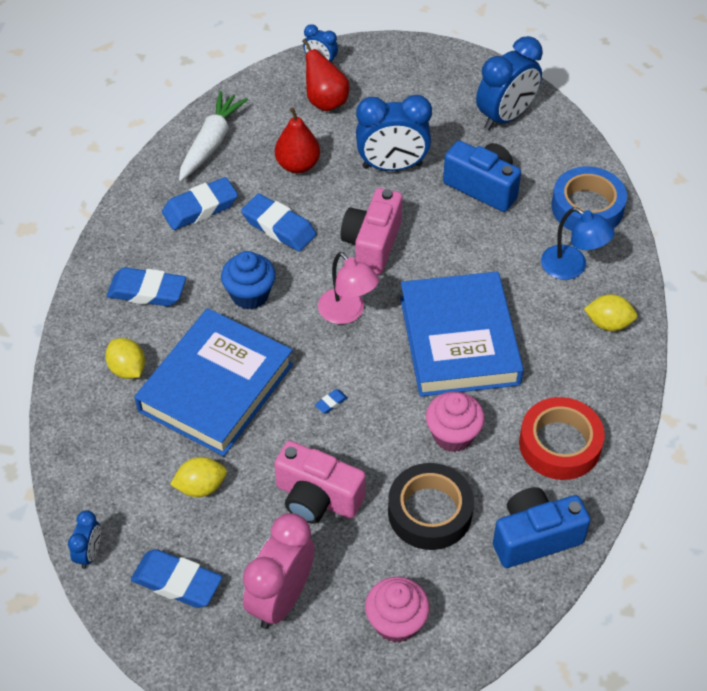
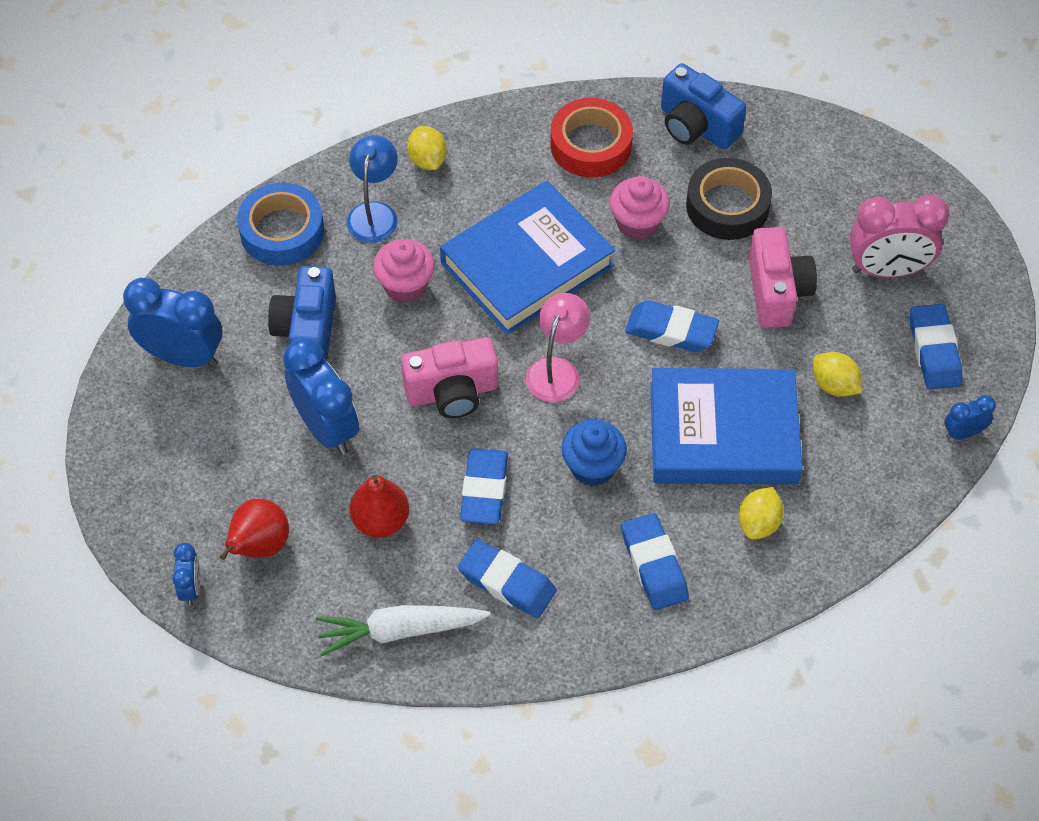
camera: 120 degrees left, 5 degrees up
(331, 403) = (671, 331): blue eraser -> blue eraser, size x2.43
(396, 622) = (844, 183): pink cupcake -> pink cupcake (405, 286)

